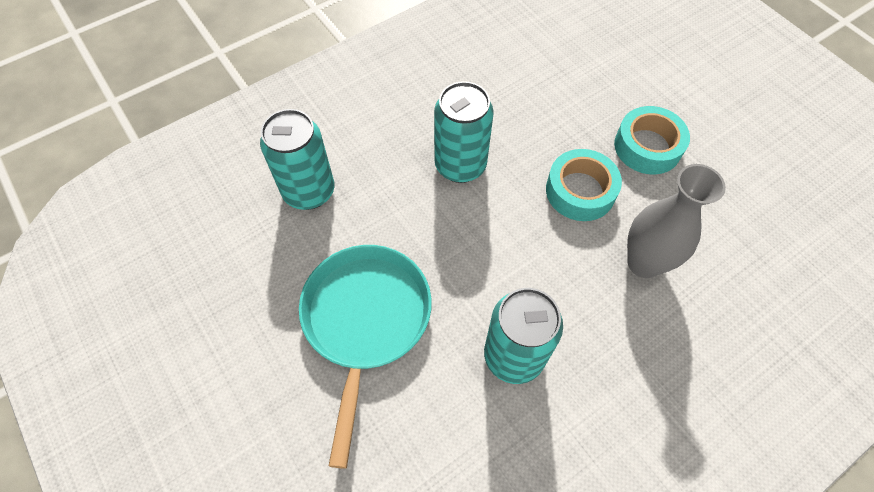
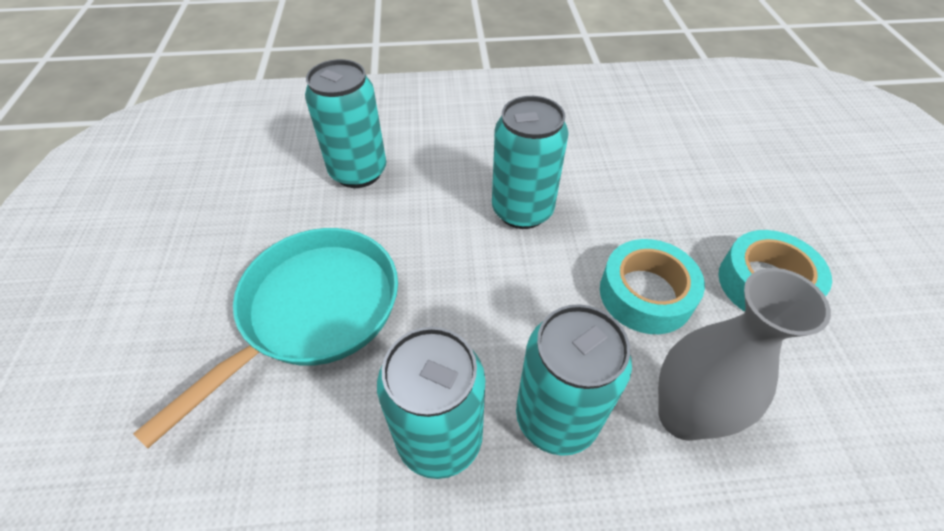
camera: 30 degrees right, 10 degrees down
(574, 304) = (556, 417): none -> turquoise can

